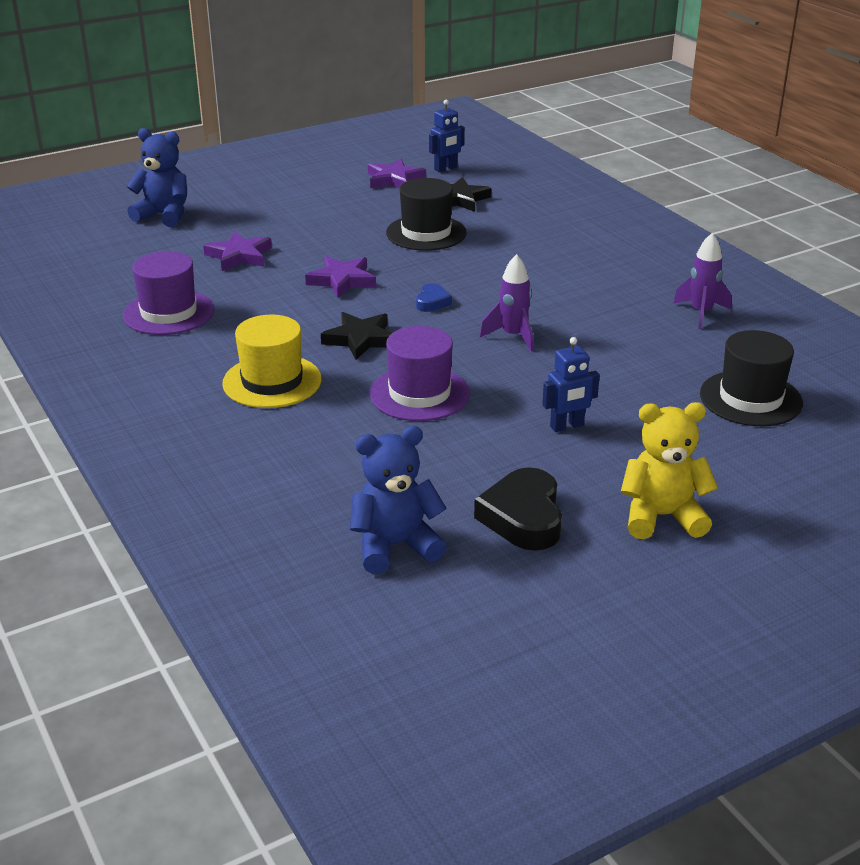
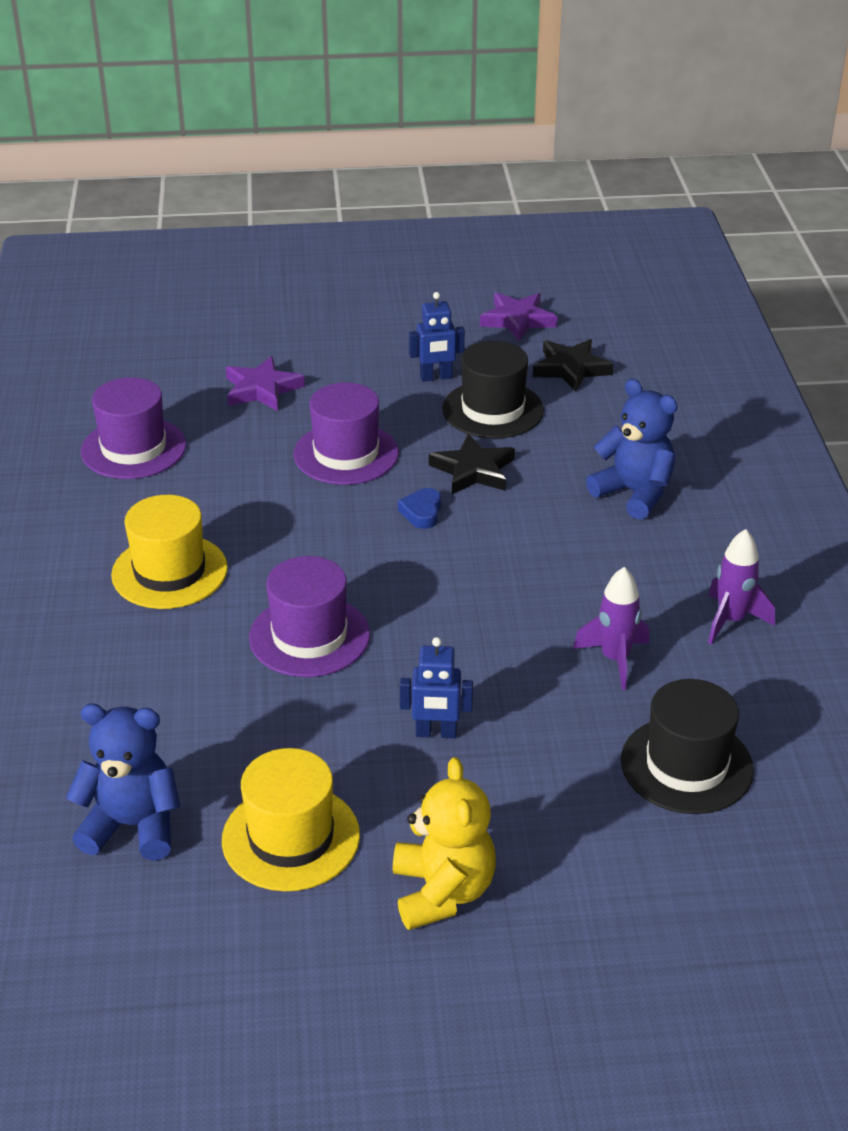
camera: 25 degrees right, 5 degrees up
(164, 215) = (225, 311): blue teddy bear -> blue teddy bear (634, 493)
(342, 280) = (346, 454): purple star -> purple hat
(360, 339) = (303, 542): black star -> black star (473, 470)
(432, 302) = (422, 512): blue heart -> blue heart turned 150 degrees clockwise
(445, 169) = (591, 318): blue robot -> blue robot (436, 377)
(513, 336) = (475, 588): purple rocket -> purple rocket (615, 659)
(523, 517) = (291, 838): black heart -> yellow hat
(662, 517) = (442, 892): yellow teddy bear -> yellow teddy bear turned 60 degrees clockwise

